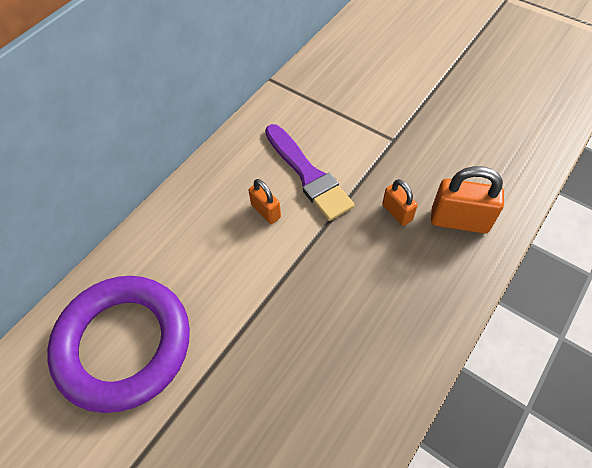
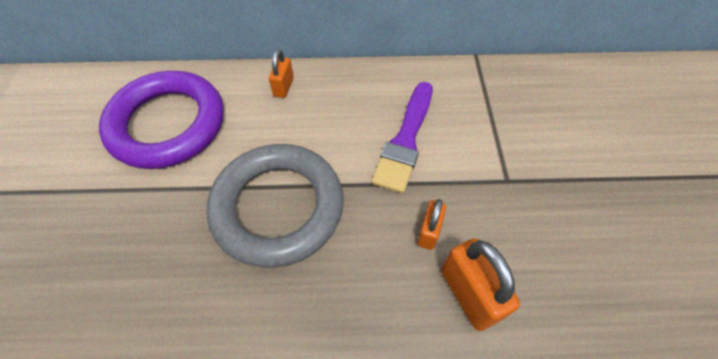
camera: 50 degrees right, 0 degrees up
(266, 211) = (344, 134): orange padlock -> orange padlock (283, 87)
(296, 300) = (278, 207): none -> grey ring

